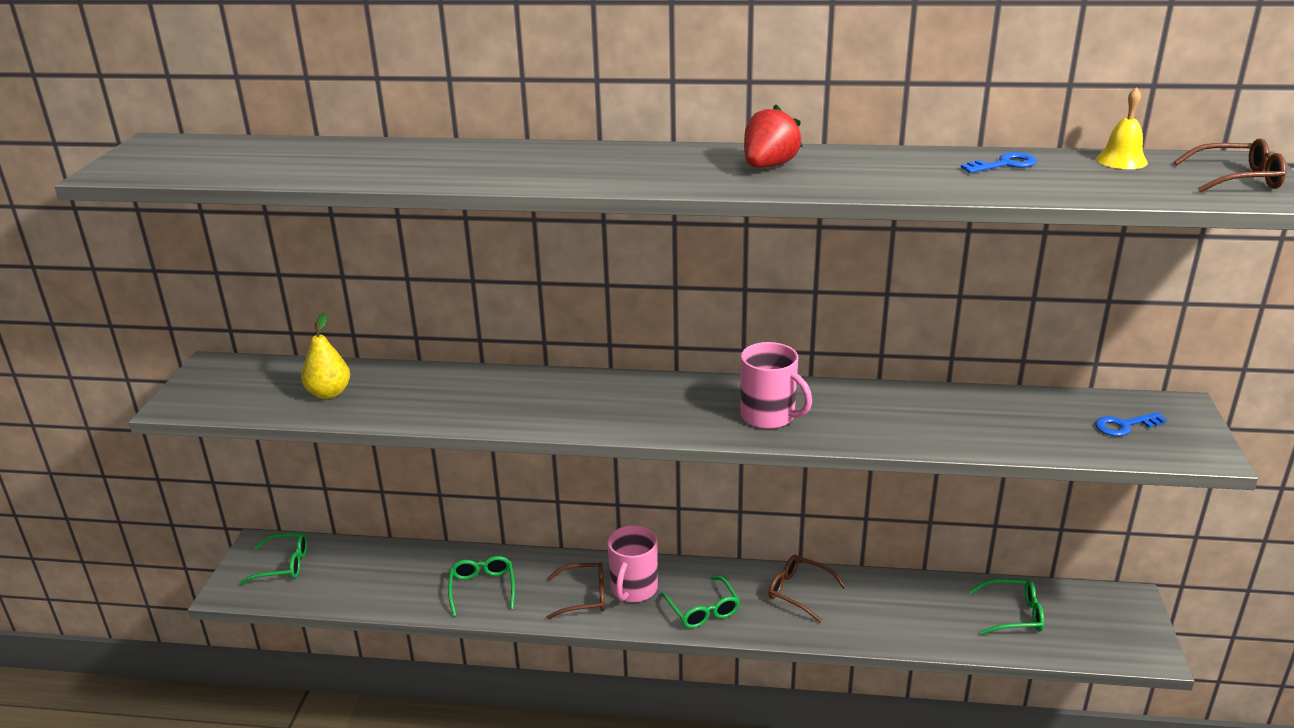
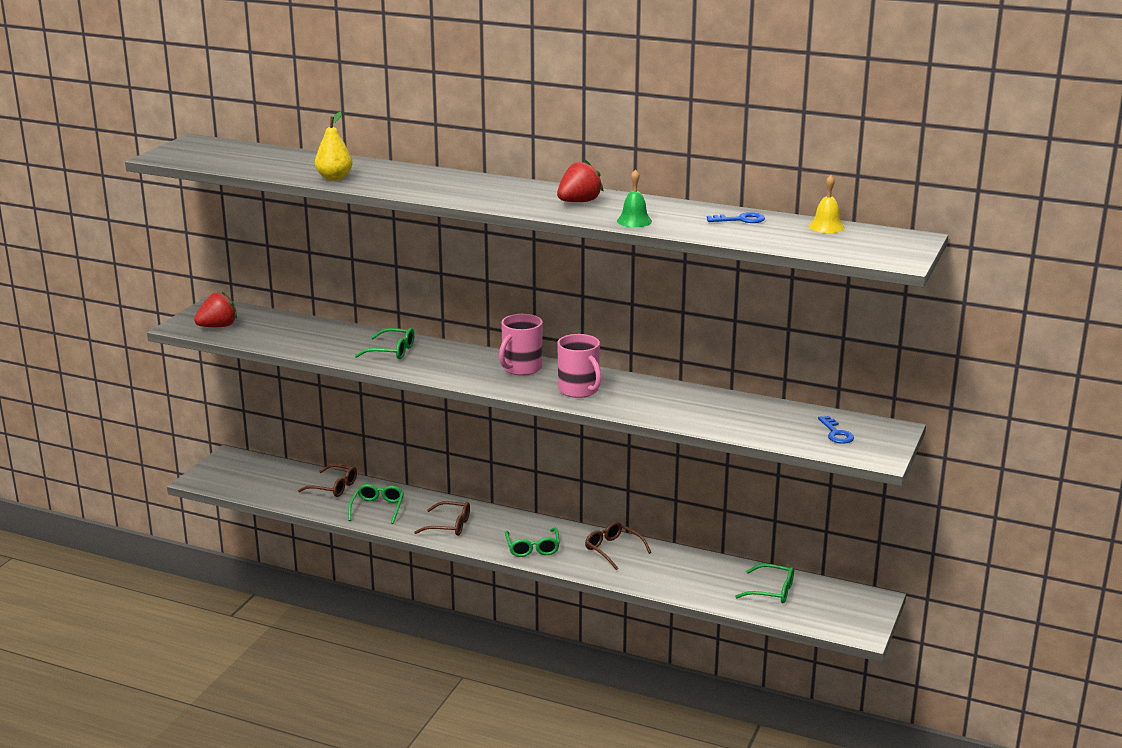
camera: 15 degrees right, 5 degrees down
(231, 396) = (218, 326): none -> red strawberry
(283, 565) = (242, 471): green glasses -> green glasses (391, 351)
(329, 393) = (284, 334): yellow pear -> yellow pear (334, 178)
(633, 589) = (488, 527): pink mug -> pink mug (521, 368)
(872, 184) = (634, 221): none -> green bell
(1124, 426) = (836, 433): blue key -> blue key turned 105 degrees counterclockwise
(1237, 179) = (889, 247): brown glasses -> brown glasses (333, 487)

